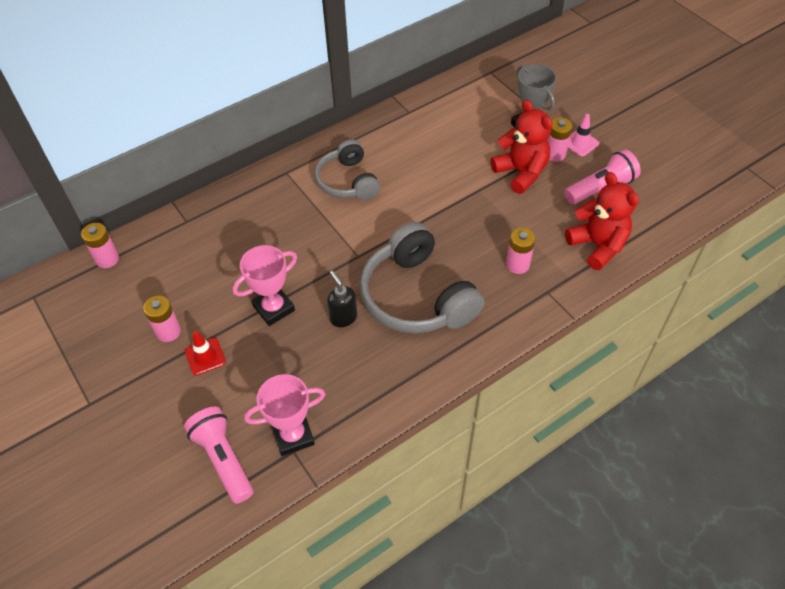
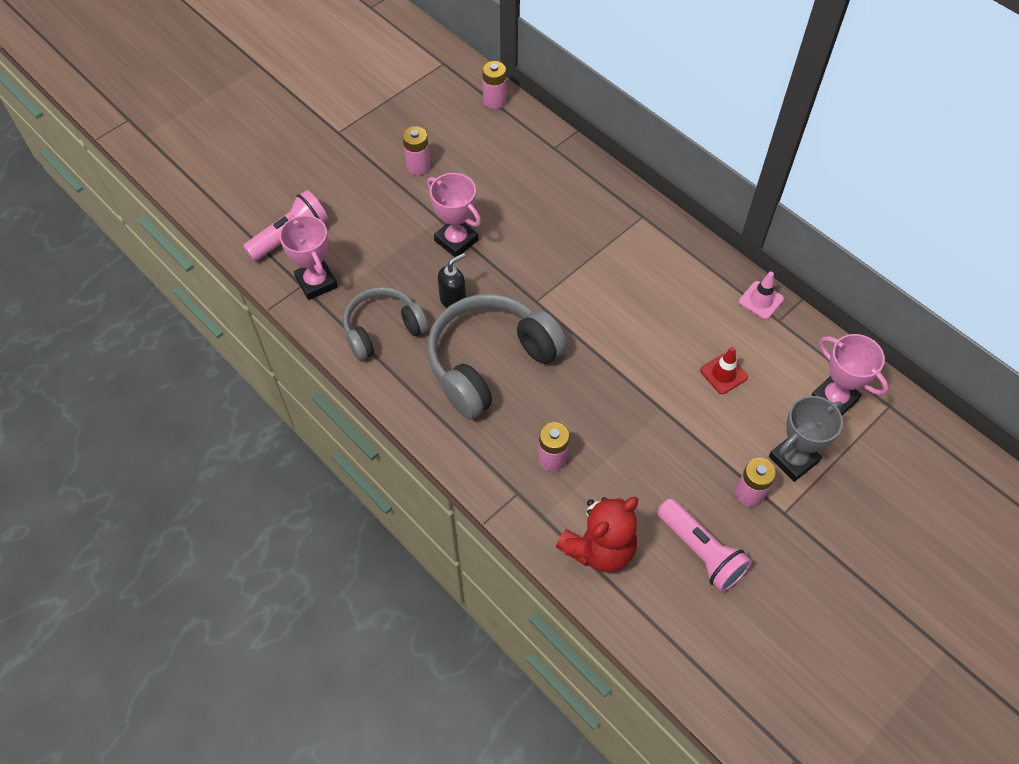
camera: 80 degrees right, 5 degrees up
(205, 356) = (394, 199): red traffic cone -> red traffic cone (723, 374)
(347, 181) = (643, 275): grey headphones -> grey headphones (383, 329)
(481, 97) = (834, 399): none -> pink trophy
(521, 172) = (704, 454): red teddy bear -> none
(580, 143) = (780, 525): pink traffic cone -> pink traffic cone (761, 300)

